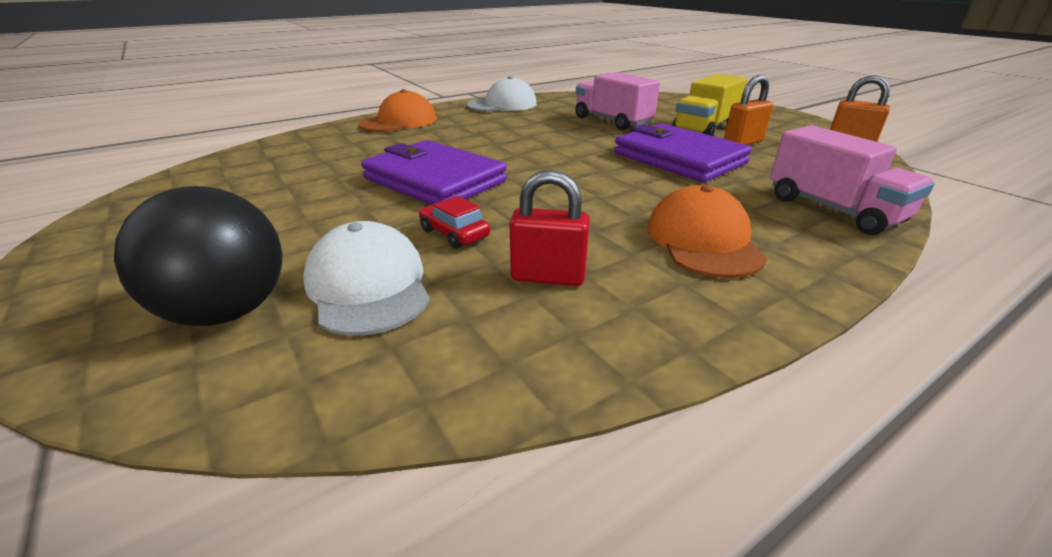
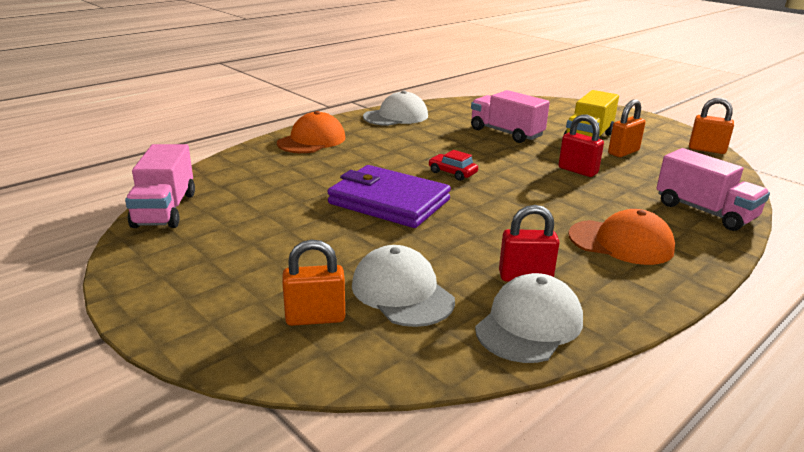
camera: 10 degrees left, 5 degrees down
(186, 177) = (165, 210): none -> pink truck
(228, 311) = (315, 318): black ball -> orange padlock
(454, 233) = (437, 248): red car -> red car (452, 173)
(516, 346) = (529, 324): none -> white cap
(679, 158) = (577, 171): purple wallet -> red padlock
(703, 241) = (621, 242): orange cap -> orange cap turned 120 degrees clockwise

